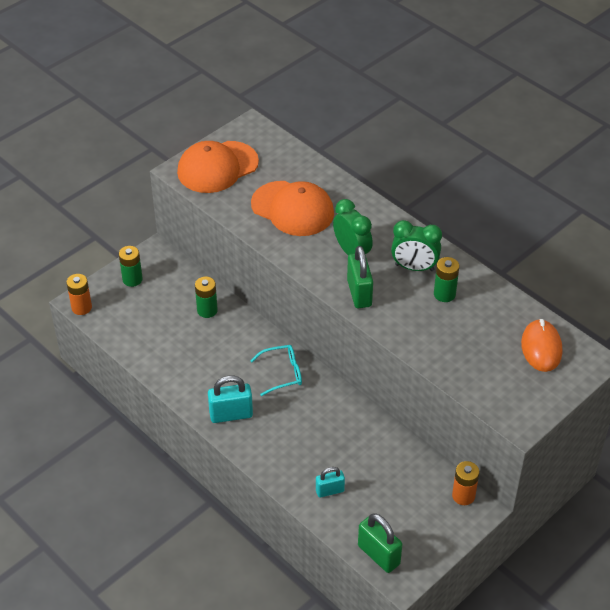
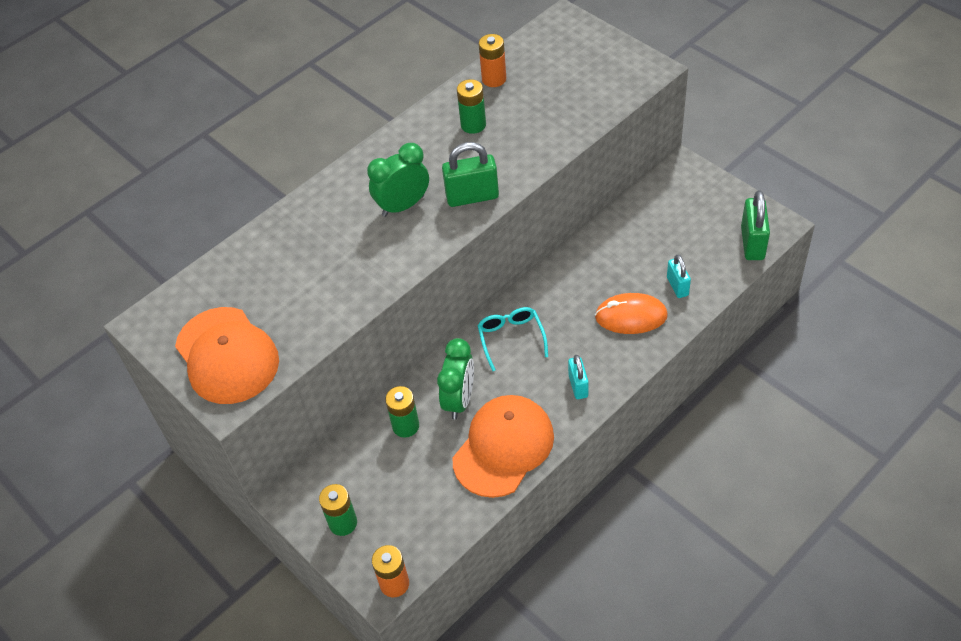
camera: 85 degrees left, 5 degrees up
(231, 415) = (578, 386): turquoise padlock -> turquoise padlock, size x0.63
(292, 209) = (320, 267): orange cap -> orange cap (503, 447)
(378, 555) = (752, 243): green padlock -> green padlock turned 45 degrees counterclockwise
(414, 267) = (431, 150): green clock -> green clock (459, 400)
(463, 496) = (668, 178): orange battery -> orange battery (494, 79)
(541, 348) = (549, 53): orange mouse -> orange mouse (631, 316)

